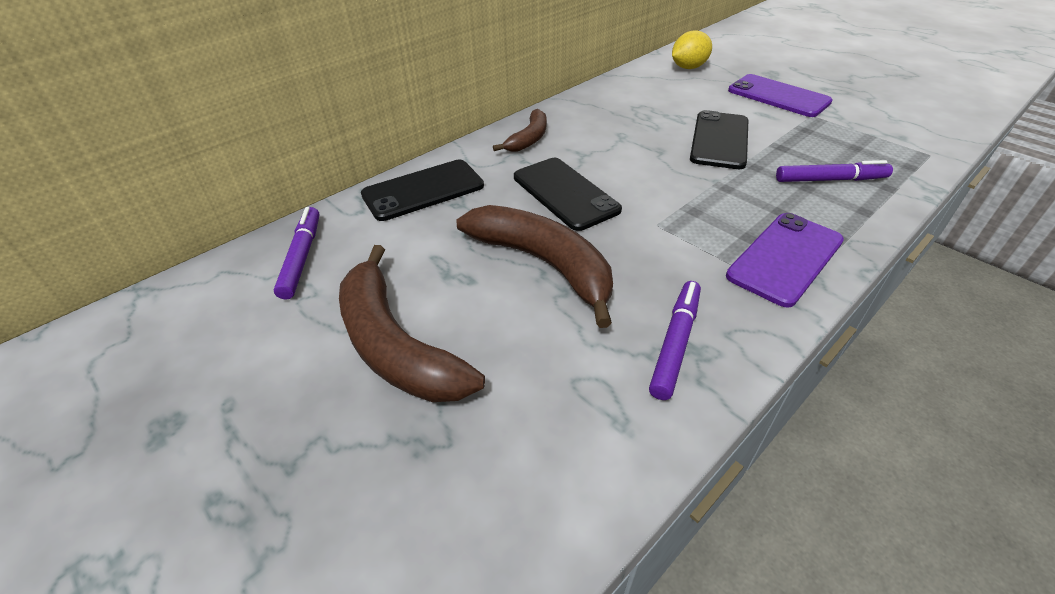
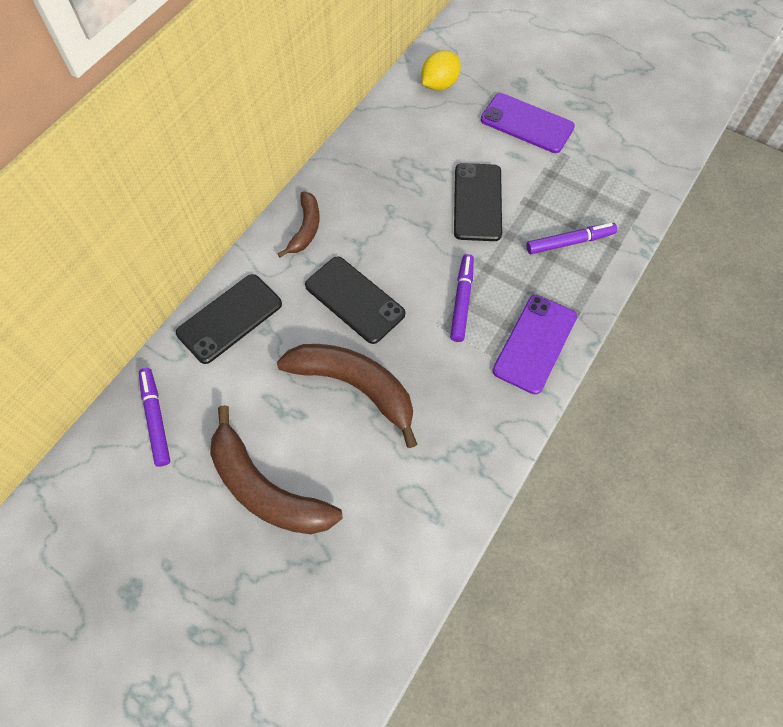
camera: 15 degrees left, 20 degrees up
(675, 343) = (462, 444): purple marker -> purple marker (462, 301)

